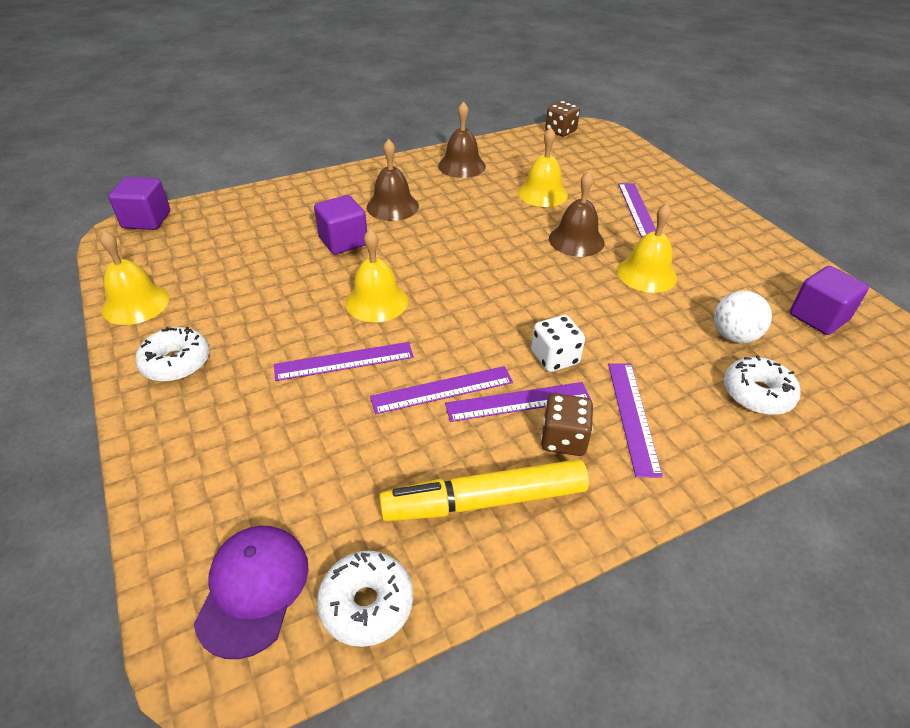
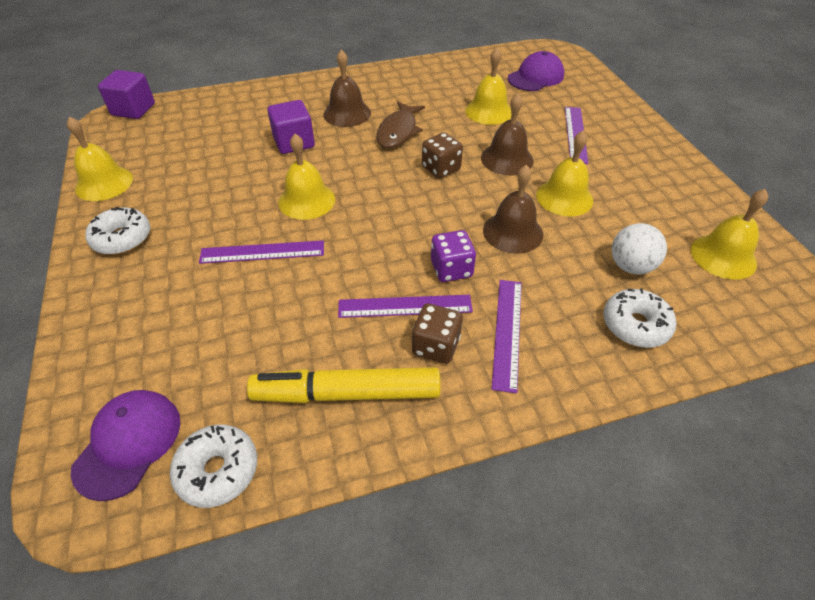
camera: 10 degrees right, 5 degrees up
(442, 389) = (340, 287): purple ruler -> none
(454, 221) = (398, 131): none -> brown fish
(461, 166) = (421, 79): brown bell -> brown bell (513, 232)
(554, 358) = (451, 269): white dice -> purple dice
(560, 131) = (525, 52): brown dice -> brown dice (441, 168)
(579, 156) = (535, 77): none -> purple cap
(818, 317) = (723, 256): purple cube -> yellow bell

